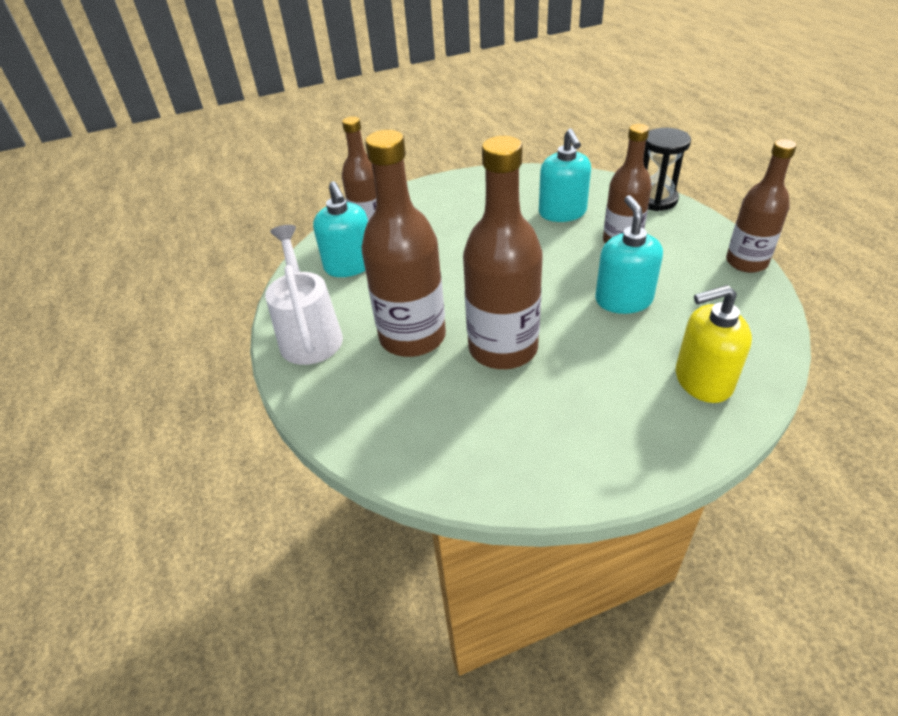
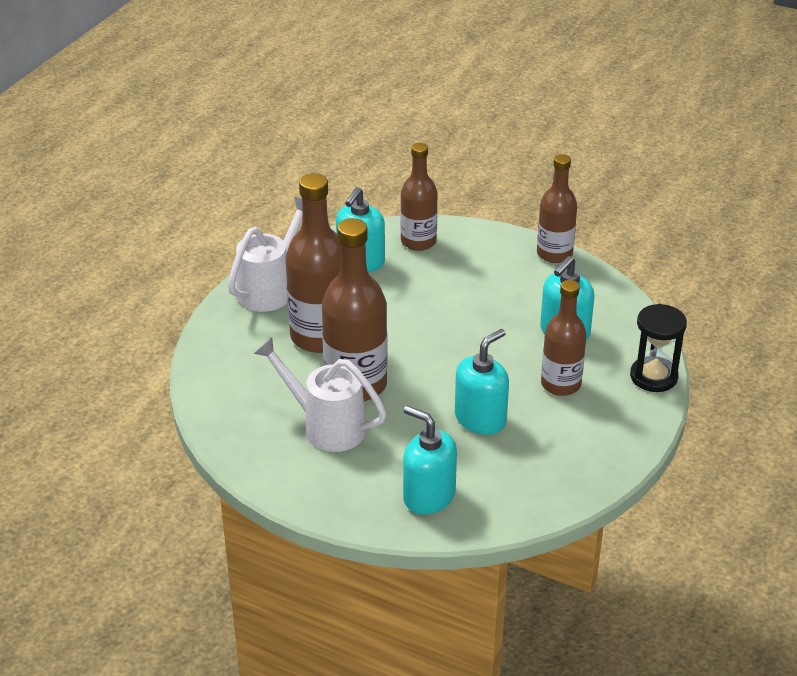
camera: 45 degrees right, 5 degrees down
(541, 398) = (326, 426): none -> white watering can
(702, 380) = (428, 496): yellow soap dispenser -> turquoise soap dispenser
(746, 262) = (614, 467): brown bottle -> brown bottle (554, 254)

